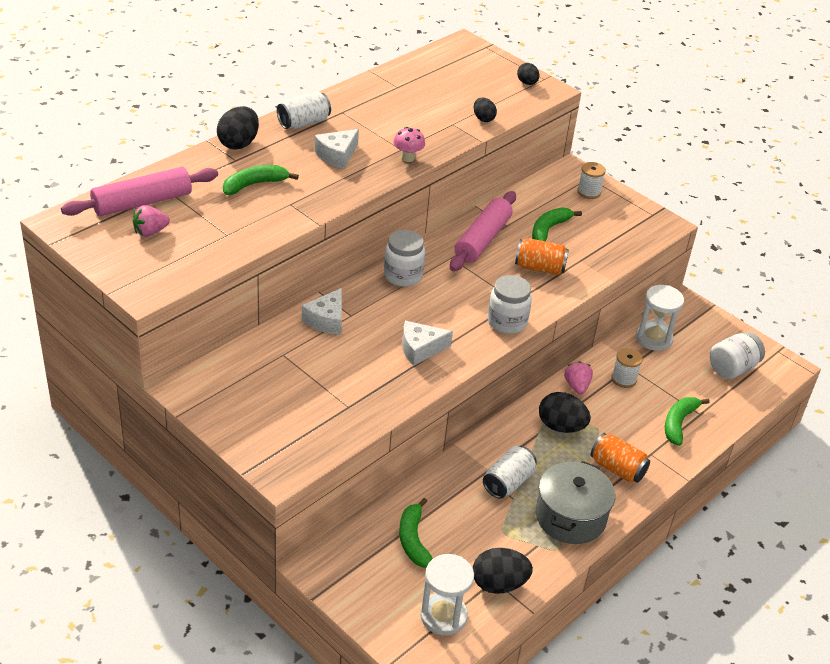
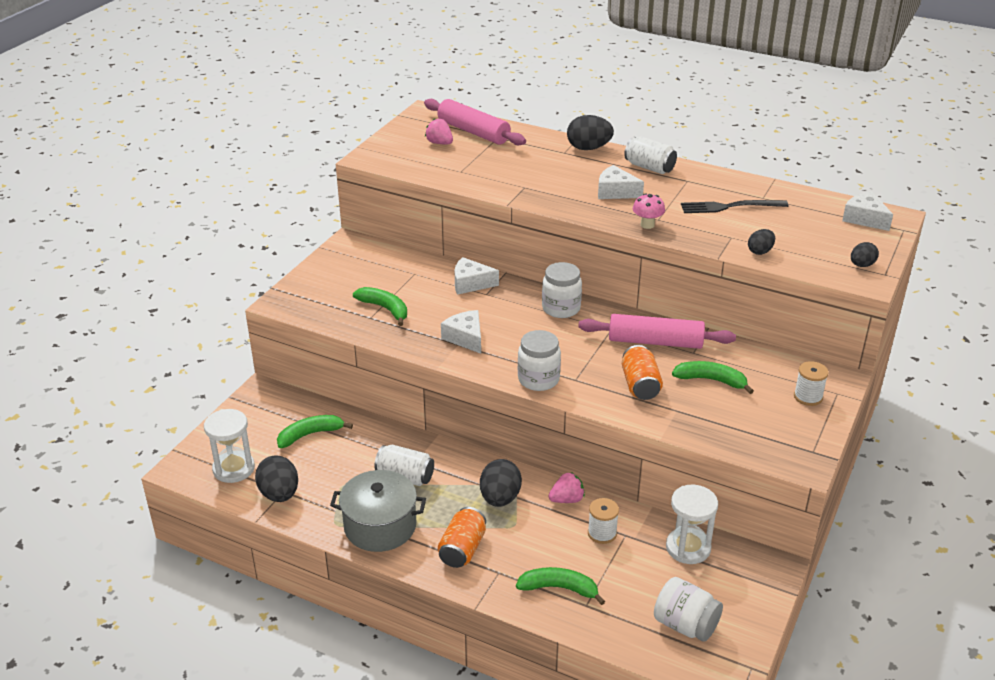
camera: 75 degrees right, 5 degrees down
(254, 184) = (537, 167): green banana -> green banana (385, 309)
(403, 107) = (729, 207): none -> black fork
(460, 56) = (864, 219): none -> white cheese

